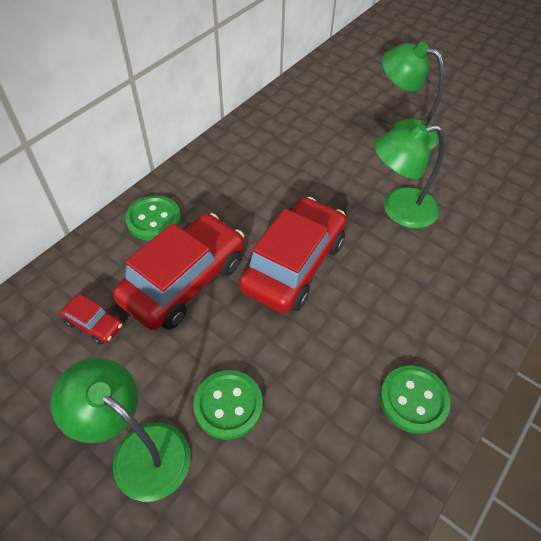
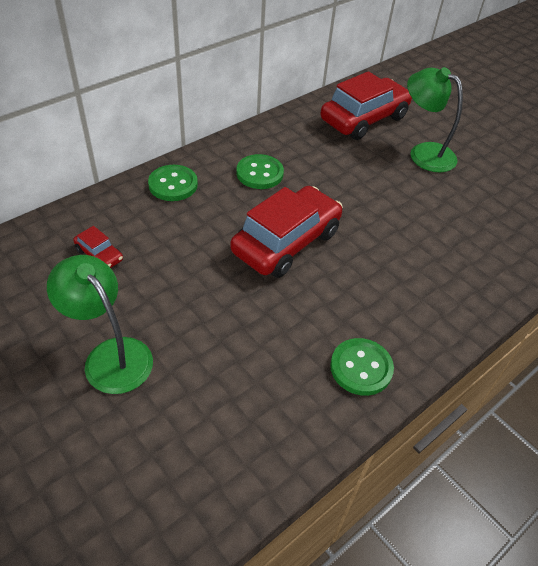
camera: 10 degrees right, 5 degrees down
(184, 281) = (185, 237): red car -> red car (364, 119)
(228, 405) = (195, 338): green button -> green button (259, 173)
(399, 210) = (398, 216): green lamp -> none

